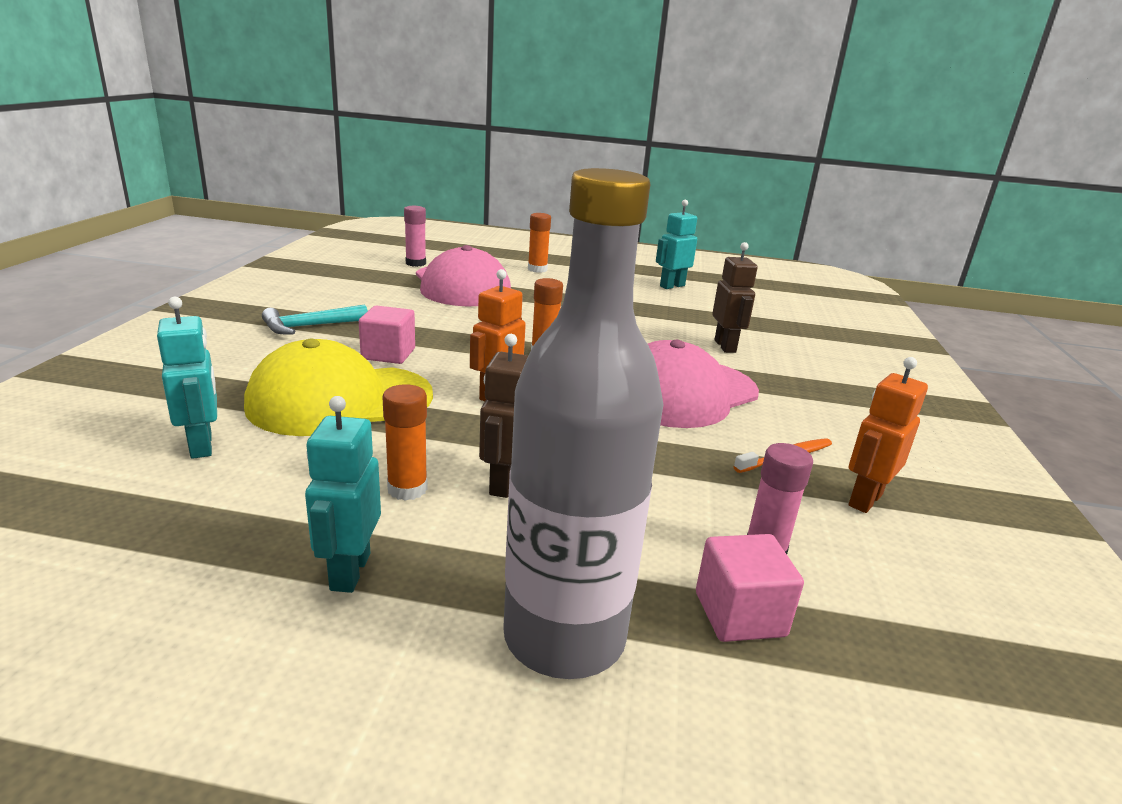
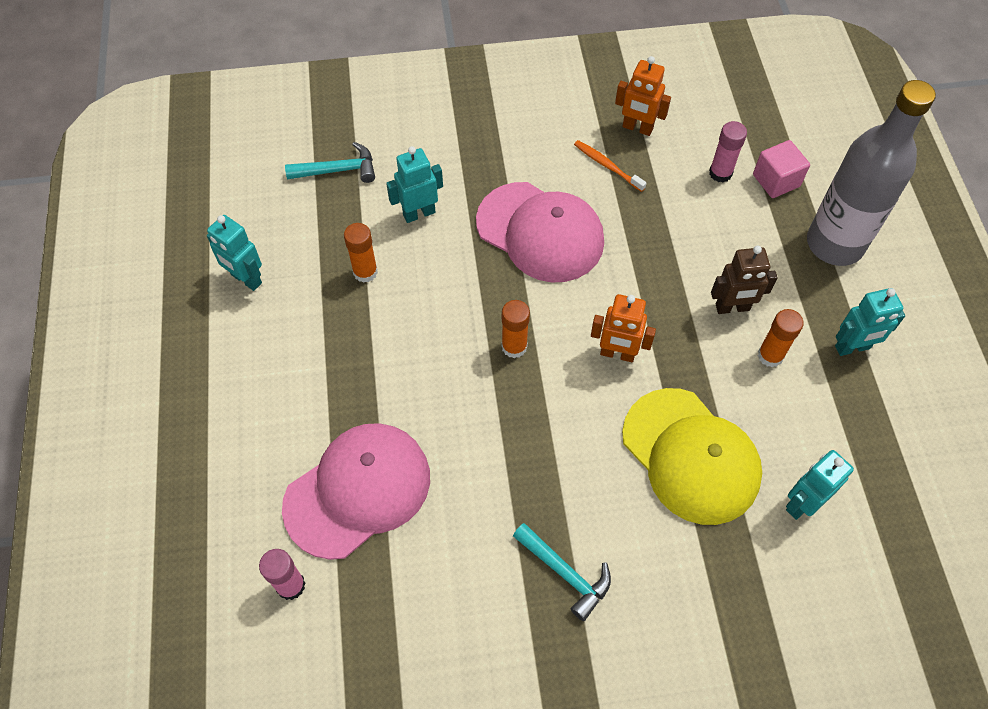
camera: 105 degrees left, 35 degrees up
(388, 354) = (588, 467): pink cube -> none
(537, 269) = (246, 433): orange glue stick -> orange glue stick (365, 272)
(725, 346) = (419, 213): brown robot -> turquoise robot
(786, 327) = (338, 170): none -> turquoise hammer

